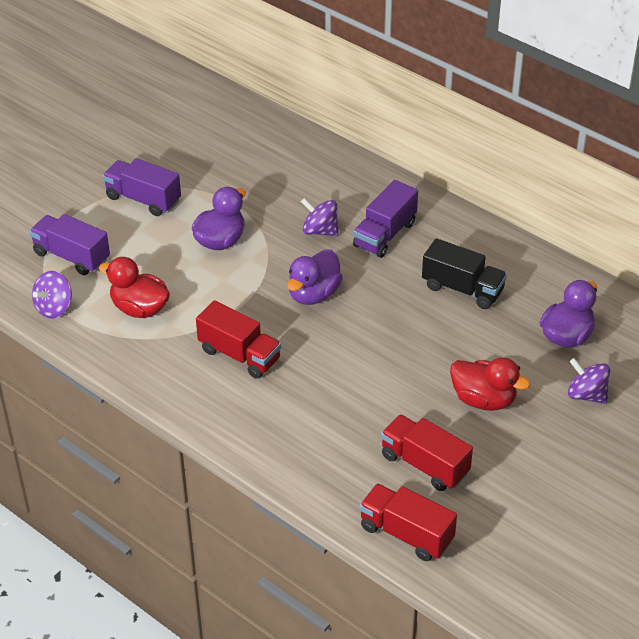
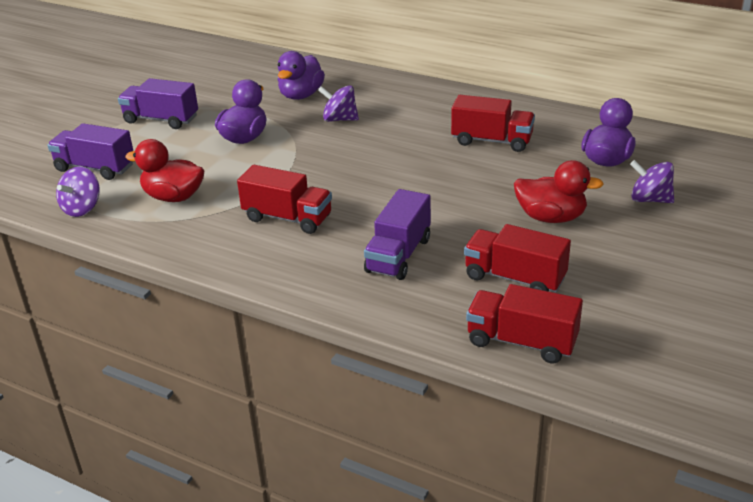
camera: 10 degrees left, 10 degrees down
(313, 294) = (349, 163): purple duck -> purple duck (301, 95)
(385, 234) = (402, 114): purple truck -> purple truck (398, 255)
(462, 289) = (492, 141): black truck -> red truck

